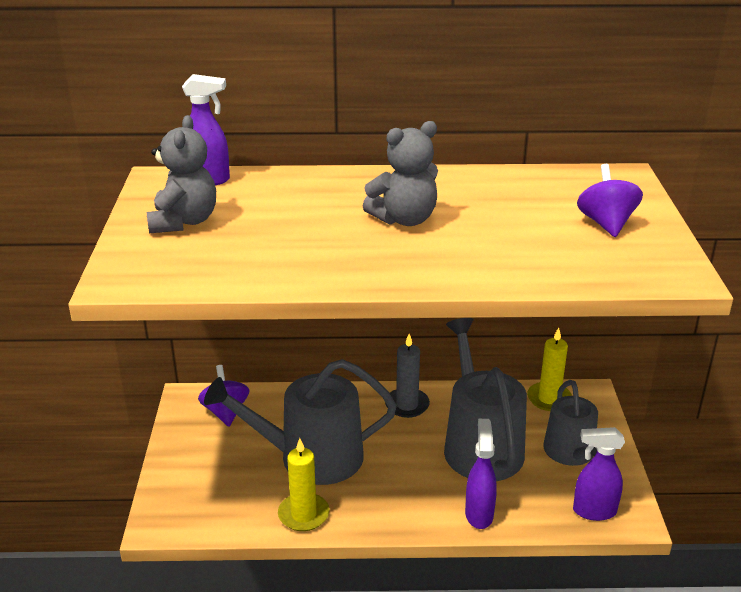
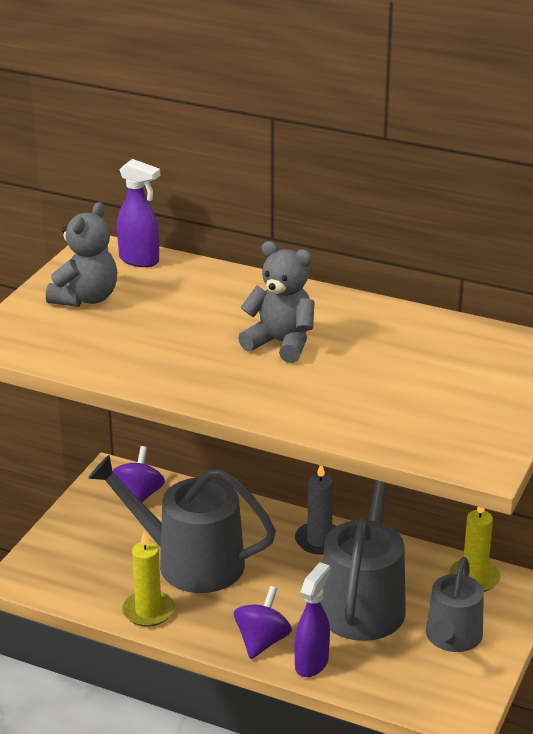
camera: 25 degrees right, 0 degrees up
(404, 219) = (281, 343): grey teddy bear -> grey teddy bear turned 150 degrees counterclockwise
(593, 511) = (428, 698): purple spray bottle -> none
(606, 224) = (470, 395): purple spinning top -> purple spinning top (262, 641)

